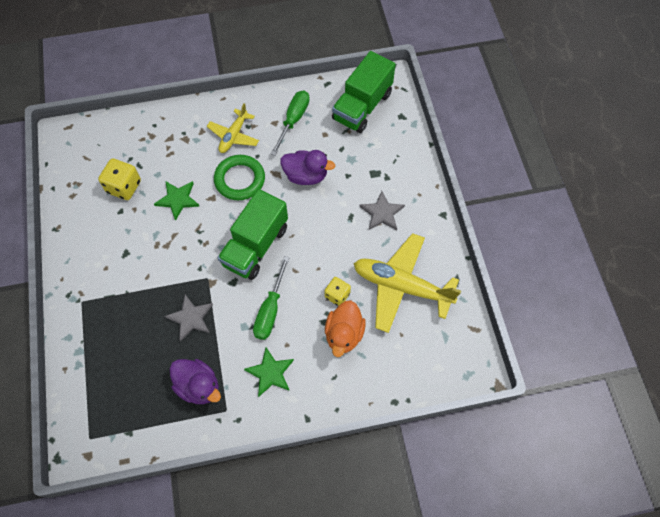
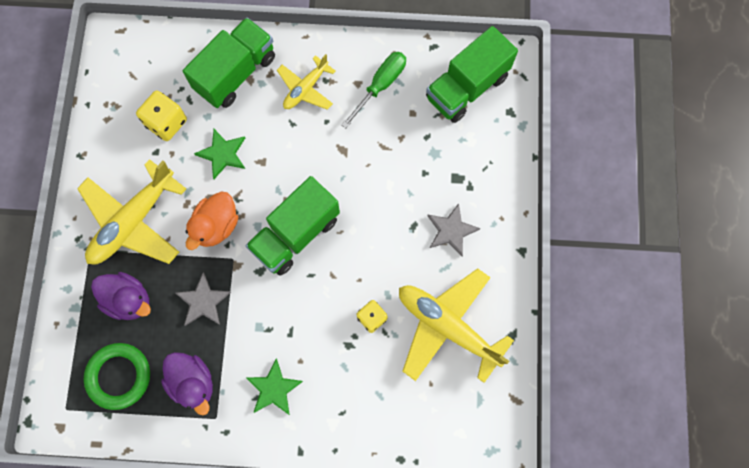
camera: 15 degrees right, 10 degrees up
(114, 269) = (133, 221): none -> yellow plane
(173, 137) = (235, 73): none -> green truck
(239, 180) = (299, 147): green ring -> green ring (119, 376)
(270, 310) = (293, 315): green screwdriver -> none
(306, 175) = (376, 161): purple duck -> purple duck (129, 300)
(344, 334) = (366, 366): orange duck -> orange duck (216, 226)

